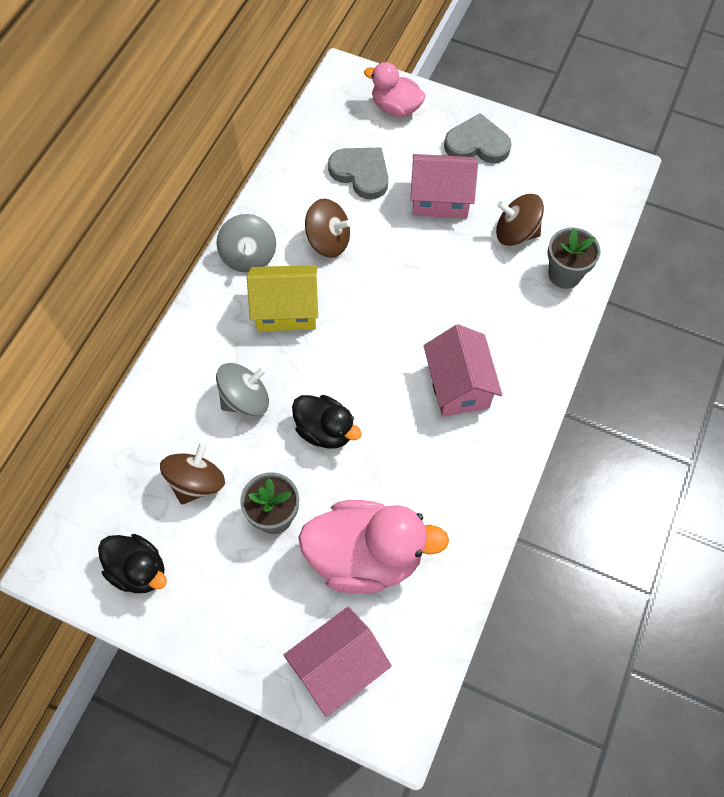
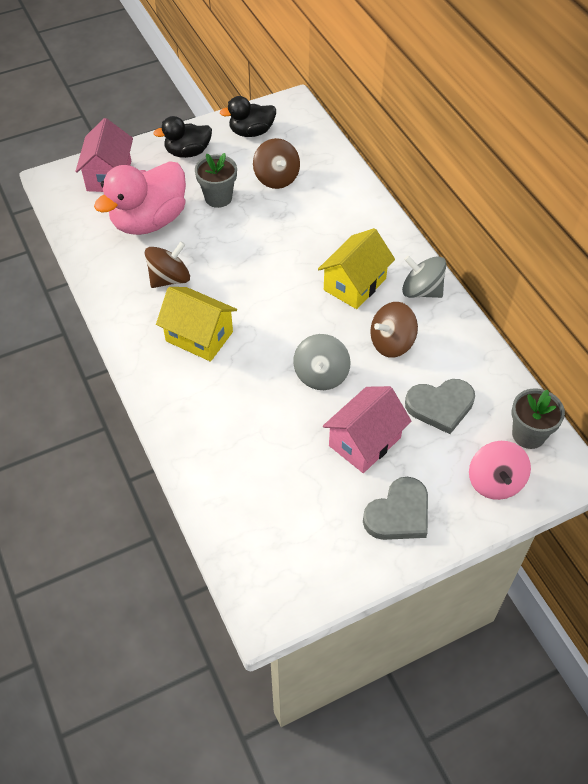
camera: 130 degrees right, 10 degrees down
(245, 400) = (307, 227): grey spinning top -> grey spinning top (321, 375)
(325, 430) = (245, 250): black duck -> black duck (188, 152)
(395, 108) = (495, 482): pink duck -> pink spinning top
(458, 385) = (199, 336): pink house -> yellow house
(516, 233) = (282, 469): brown spinning top -> brown spinning top (169, 279)
(564, 274) = (212, 471): grey flower pot -> grey flower pot (528, 434)

